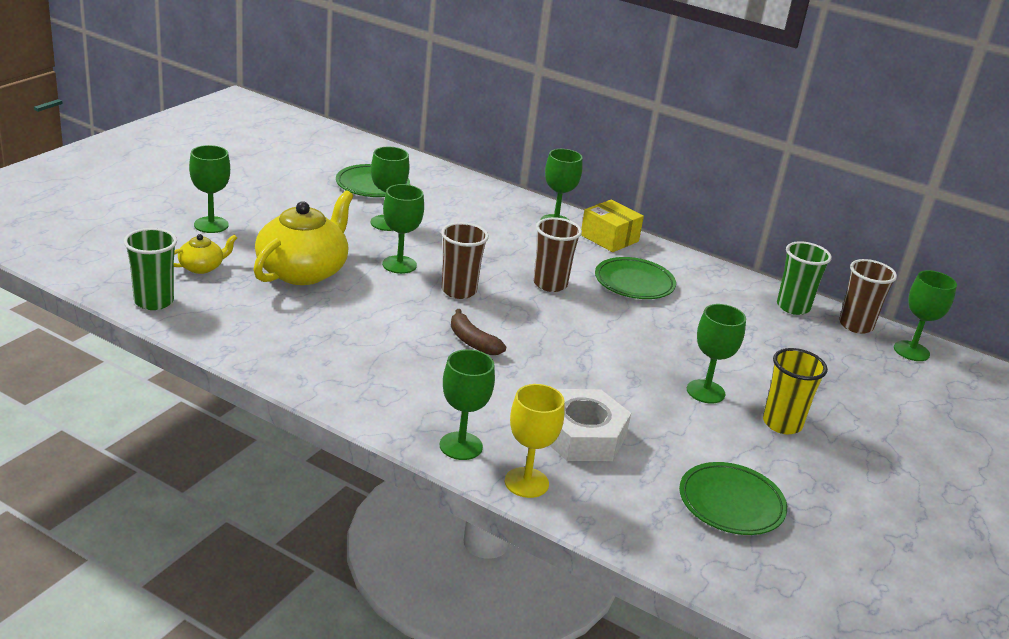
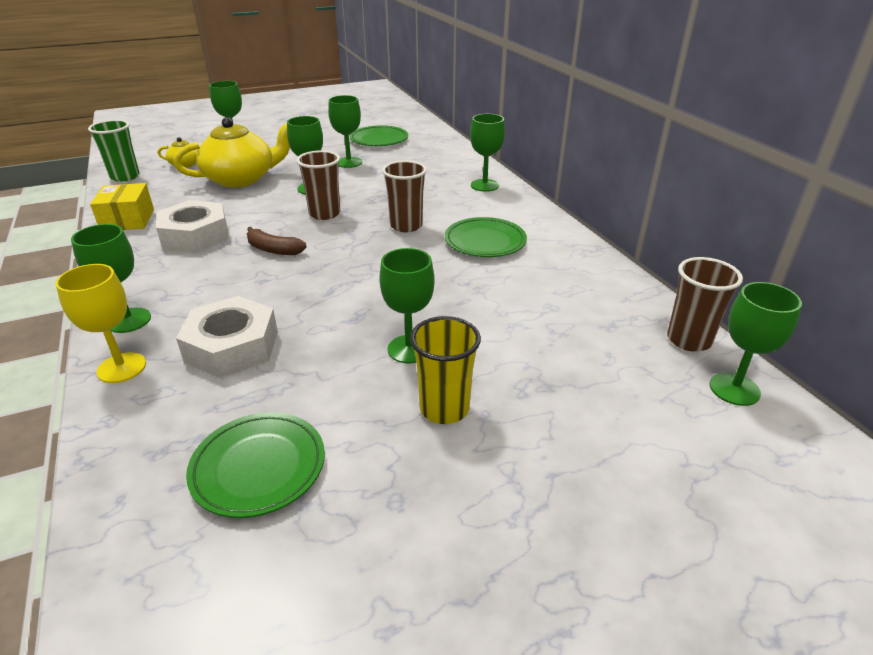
camera: 40 degrees right, 5 degrees up
(372, 349) = (195, 235): none -> white nut
(472, 341) = (273, 249): brown banana -> brown banana turned 60 degrees counterclockwise
(609, 238) = (516, 205): yellow box -> yellow box (128, 220)
(793, 307) = (630, 302): green cup -> none

